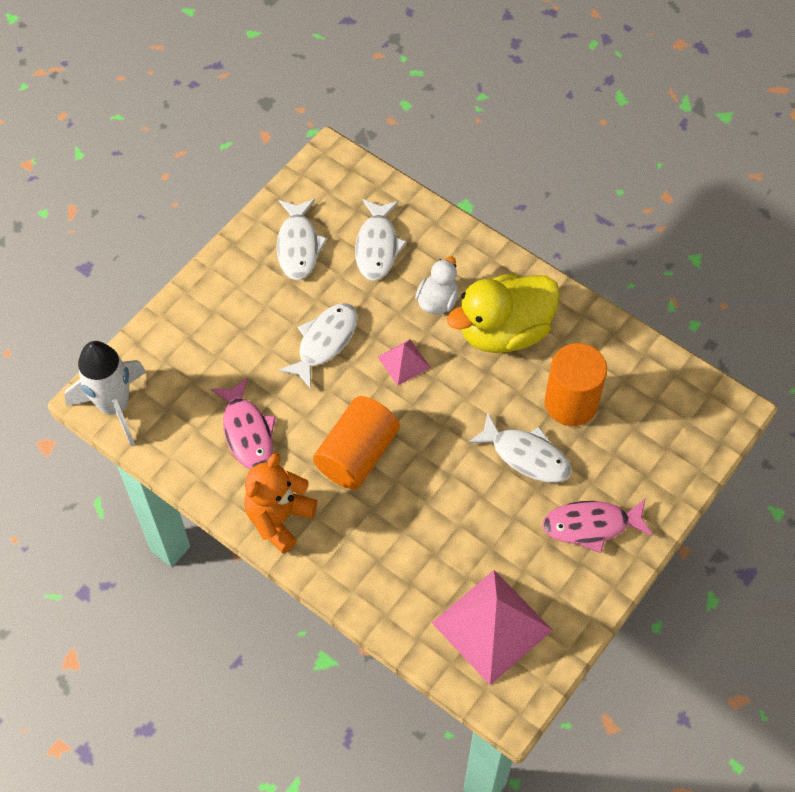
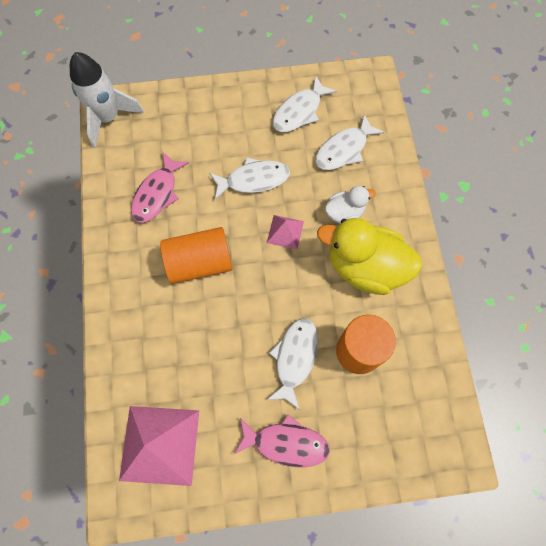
camera: 45 degrees right, 10 degrees up
(279, 518) = (119, 259): orange teddy bear -> none
(526, 455) = (295, 358): white fish -> white fish turned 150 degrees counterclockwise
(591, 526) = (286, 443): pink fish -> pink fish turned 150 degrees clockwise

